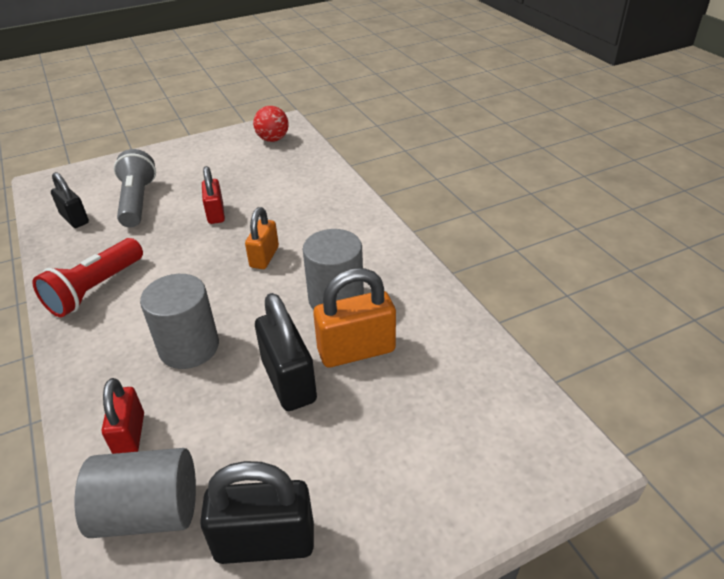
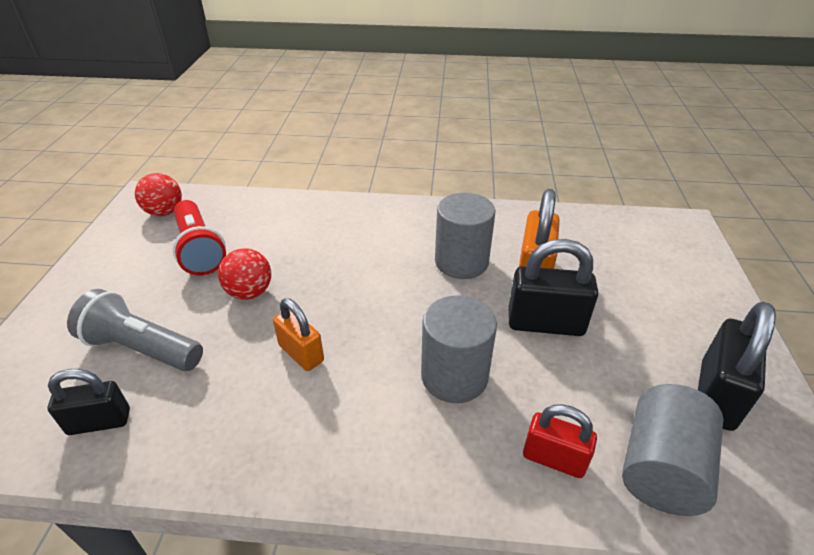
camera: 60 degrees left, 0 degrees up
(95, 289) = (284, 434): red flashlight -> red flashlight (199, 249)
(216, 214) = (250, 292): red padlock -> red ball
(264, 257) = (361, 283): orange padlock -> orange padlock (301, 353)

